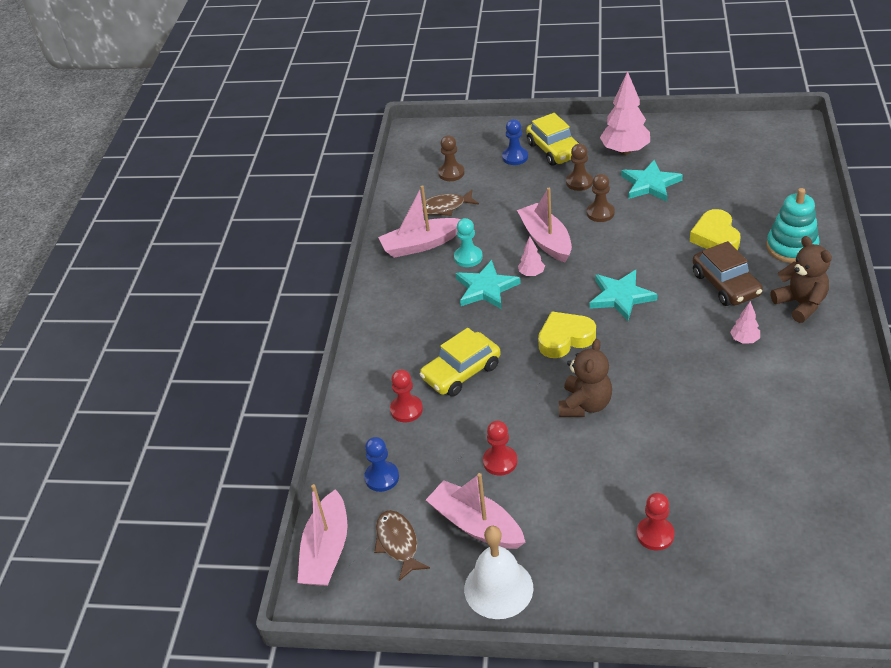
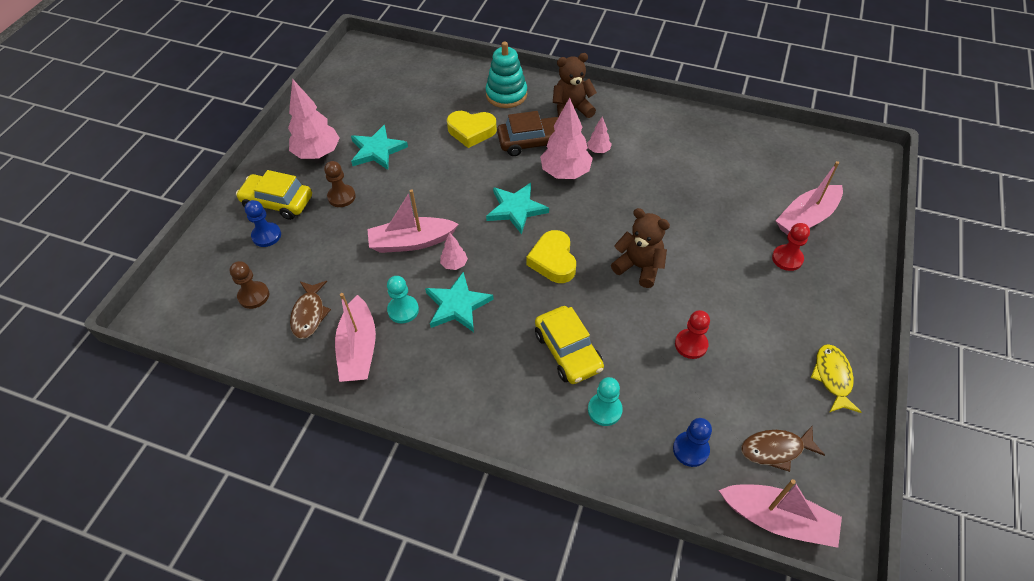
camera: 80 degrees left, 10 degrees up
(406, 410) = (604, 410): red pawn -> turquoise pawn
(476, 524) = (761, 379): pink boat -> pink boat (806, 218)
(498, 588) = (832, 377): white bell -> yellow fish
(554, 150) = (277, 202): yellow car -> yellow car turned 150 degrees counterclockwise
(600, 213) = (396, 193): brown pawn -> none
(693, 321) = (565, 173): none -> pink tree

